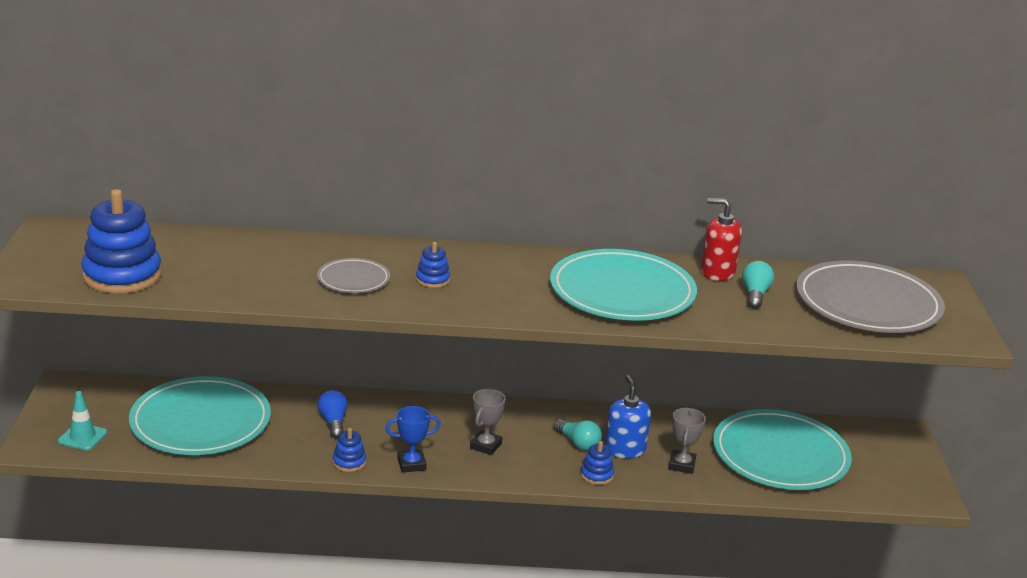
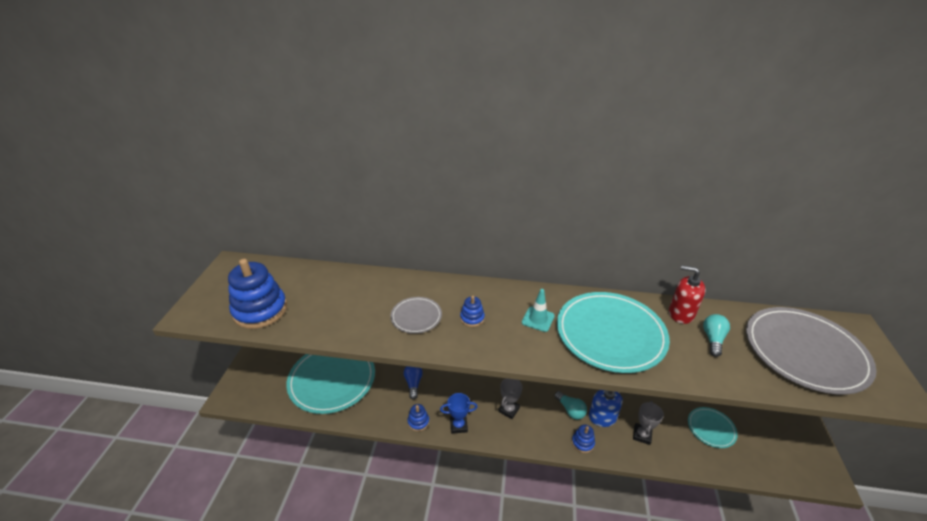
camera: 10 degrees right, 10 degrees up
(82, 437) = (258, 390): turquoise traffic cone -> turquoise traffic cone (538, 319)
(780, 455) = (711, 428): turquoise plate -> turquoise plate, size x0.49

